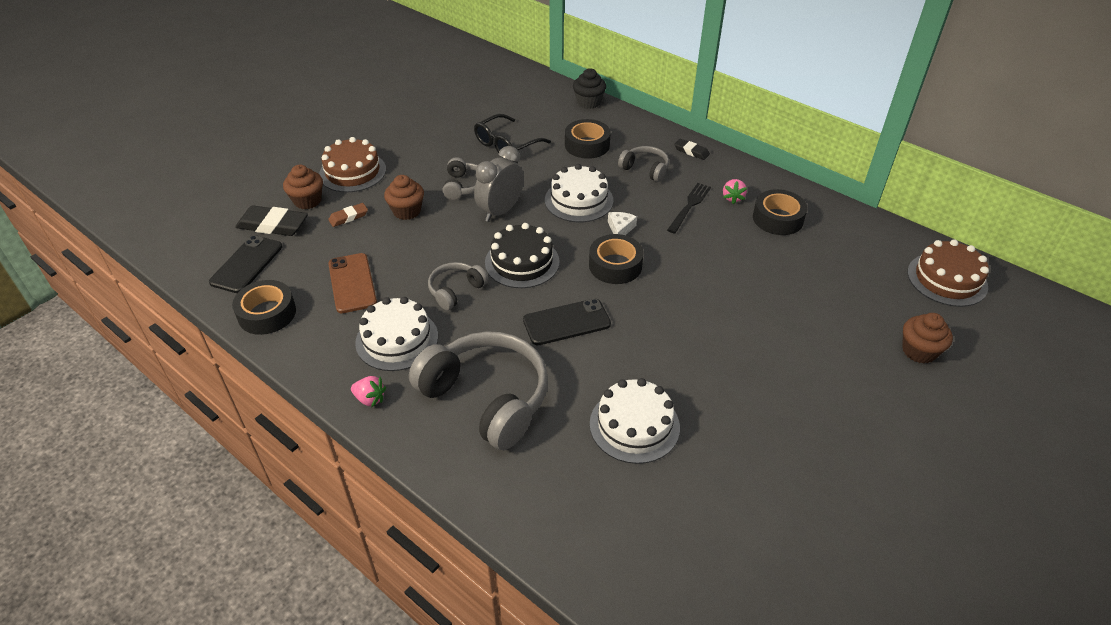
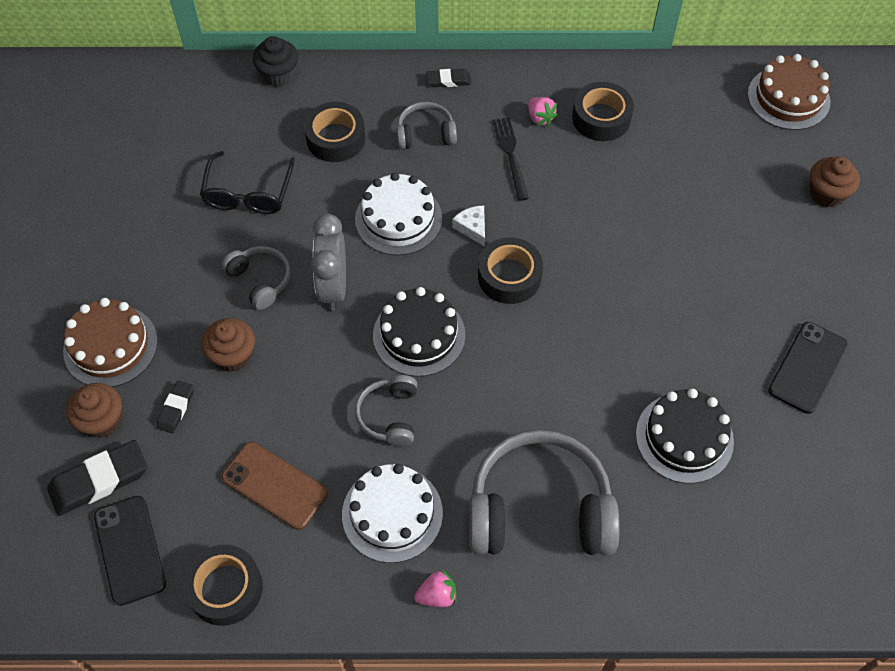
camera: 40 degrees left, 15 degrees up
(348, 217) = (176, 408): brown eraser -> black eraser
(566, 322) = (528, 374): black phone -> black phone (807, 367)
(634, 425) = (684, 437): white cake -> black cake

